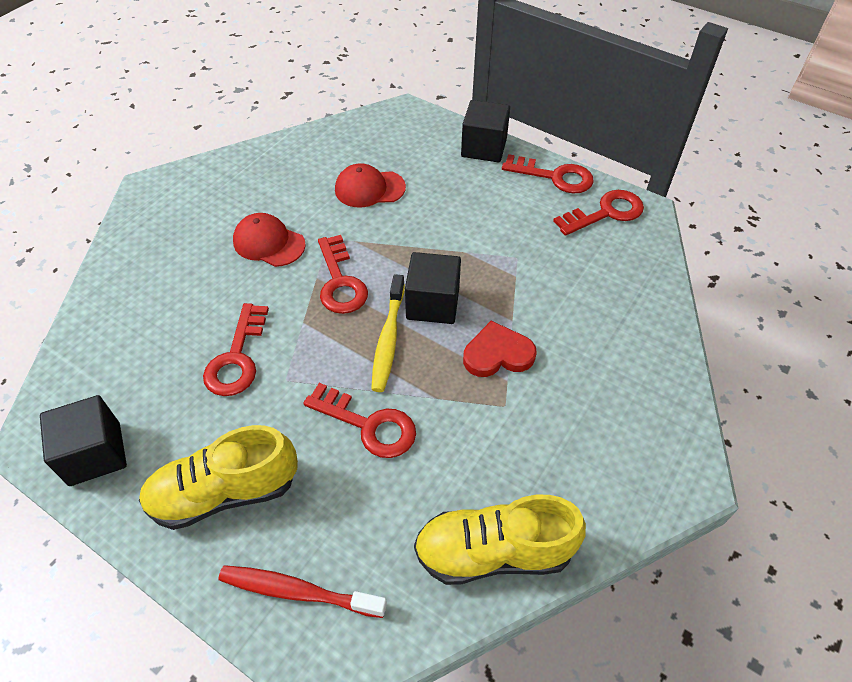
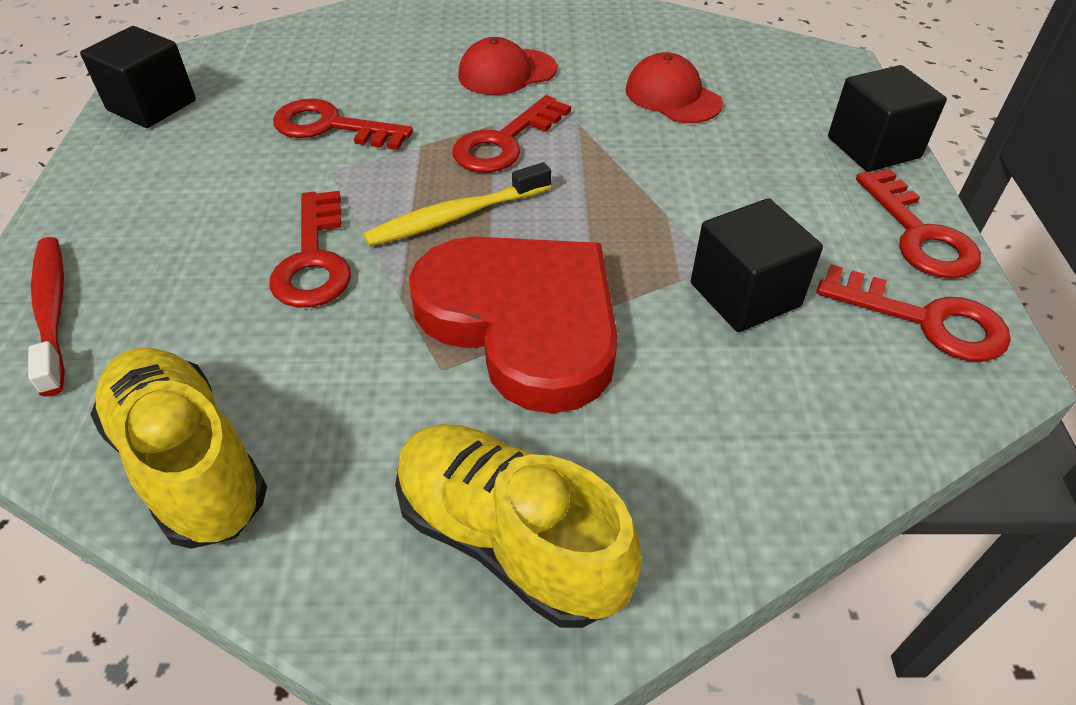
camera: 55 degrees right, 5 degrees down
(224, 492) = (153, 200): yellow shoe -> yellow shoe (509, 539)
(237, 358) = (331, 127): red key -> red key turned 45 degrees clockwise
(269, 243) = (507, 72): red cap -> red cap turned 105 degrees counterclockwise
(433, 304) = (548, 226): black cube -> black cube (745, 295)
(497, 354) = (523, 322): red heart -> red heart, size x1.96

